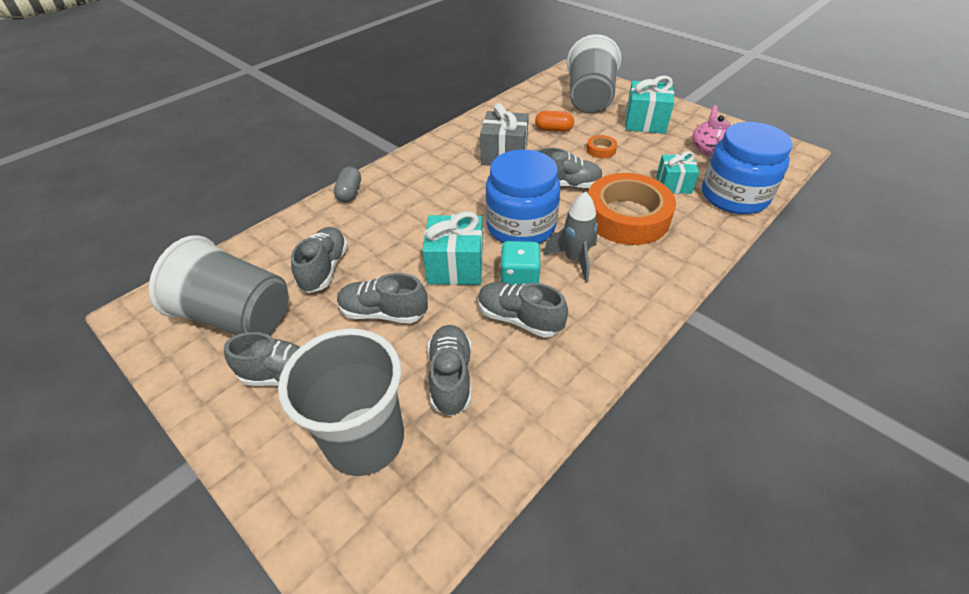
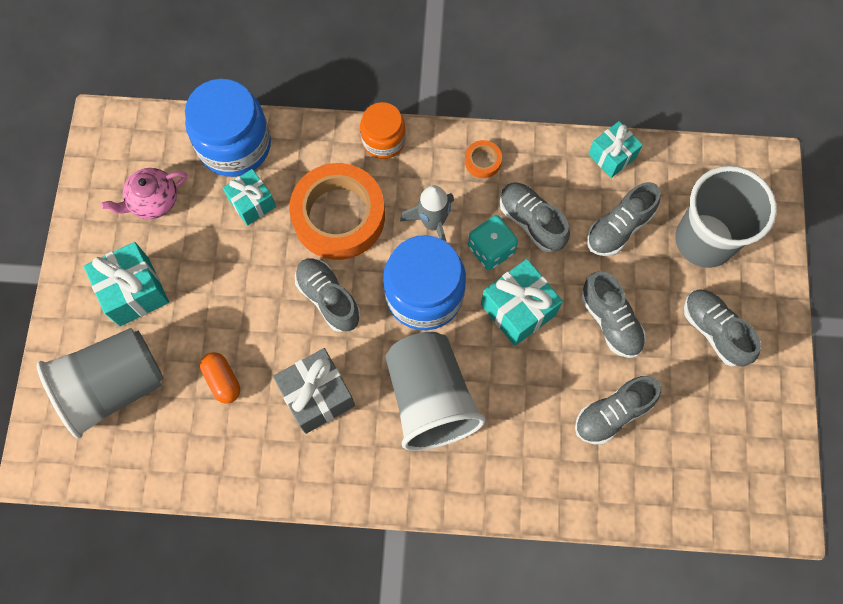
camera: 130 degrees left, 25 degrees up
(238, 316) = (712, 428): grey cup -> grey cup (430, 399)
(350, 193) = (507, 498): grey capsule -> none
(519, 319) = (531, 221): grey shoe -> grey shoe turned 150 degrees clockwise
(528, 429) = (612, 156): none -> turquoise gift
(601, 150) = (233, 303): orange tape -> orange tape (482, 161)
(681, 272) = (383, 140): none -> orange jar

